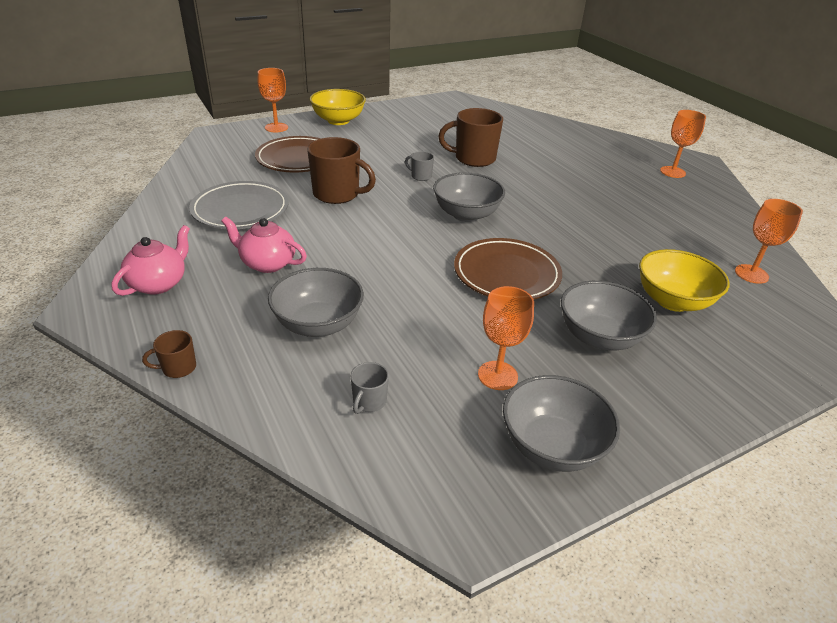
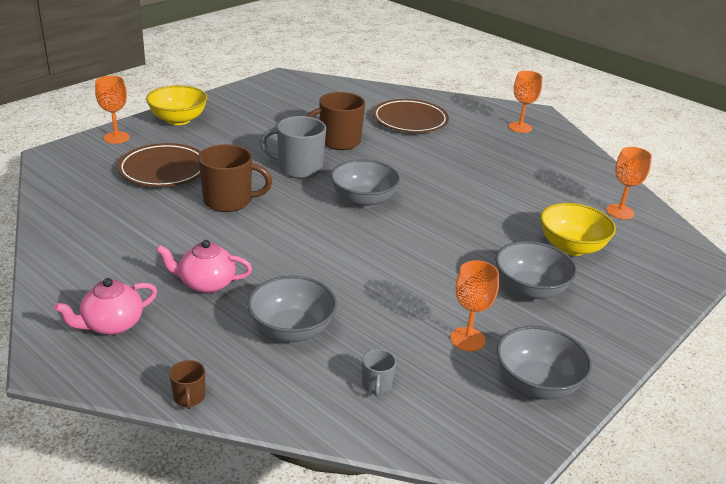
camera: 20 degrees left, 5 degrees down
(159, 283) = (111, 325): pink teapot -> pink teapot turned 135 degrees counterclockwise
(178, 368) = (189, 397): brown mug -> brown mug turned 60 degrees counterclockwise
(240, 210) = (141, 235): grey plate -> none
(420, 176) = (298, 168): grey mug -> grey mug, size x2.09
(506, 274) = (429, 250): brown plate -> brown plate (410, 120)

